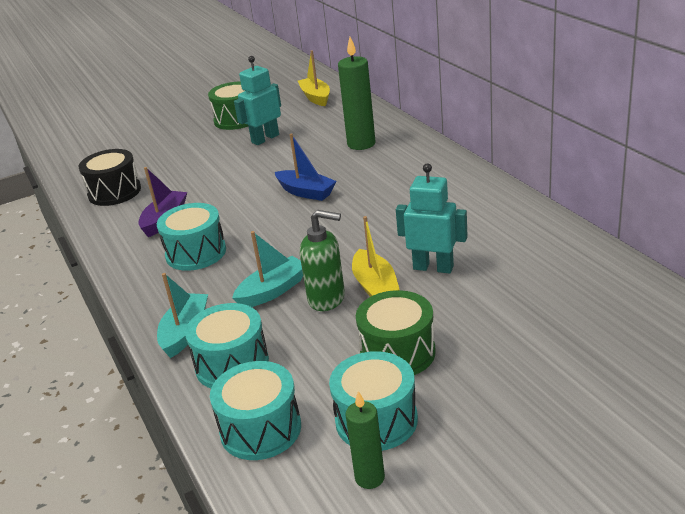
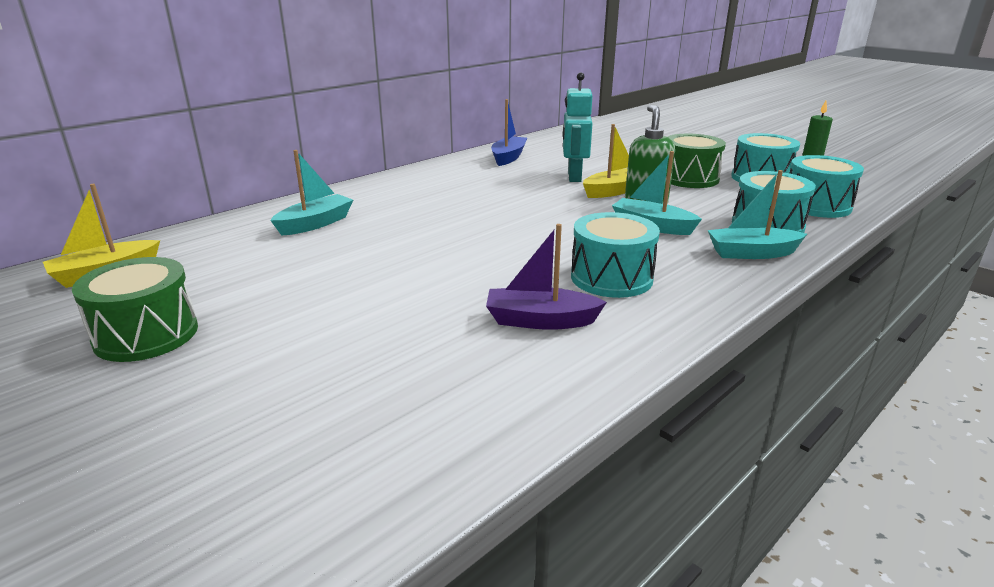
camera: 110 degrees left, 5 degrees down
(114, 192) = (452, 407): black drum -> none
(265, 139) = (261, 290): turquoise robot -> none
(306, 192) = (446, 238): blue boat -> blue boat (508, 157)
(361, 144) = (315, 224): green candle -> turquoise boat

